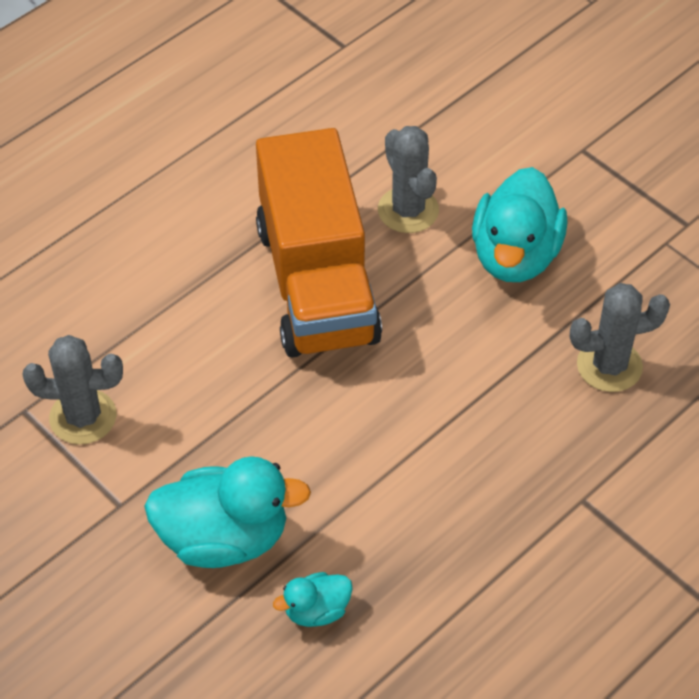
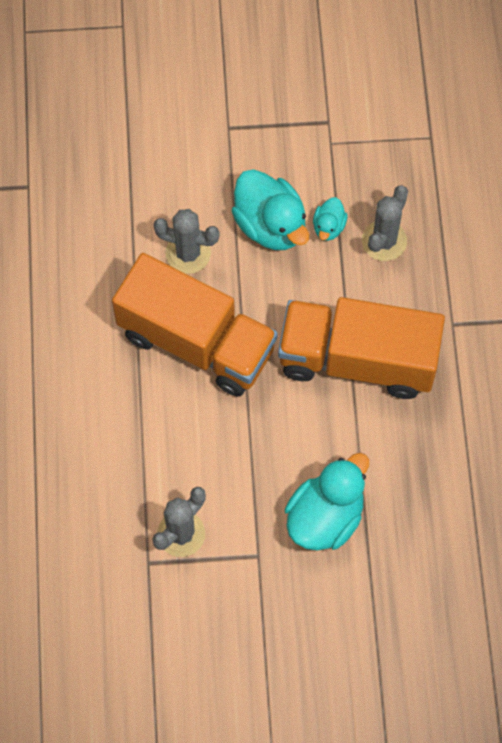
camera: 50 degrees left, 15 degrees up
(316, 610) = (408, 504): turquoise duck -> turquoise duck (328, 227)
(443, 438) = (357, 360): none -> orange truck

